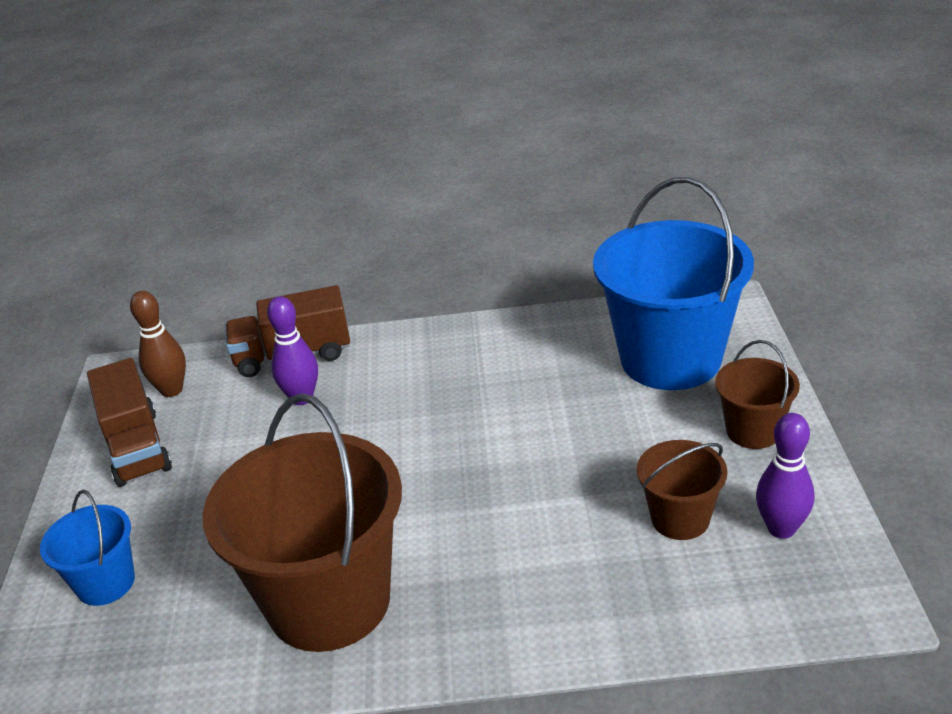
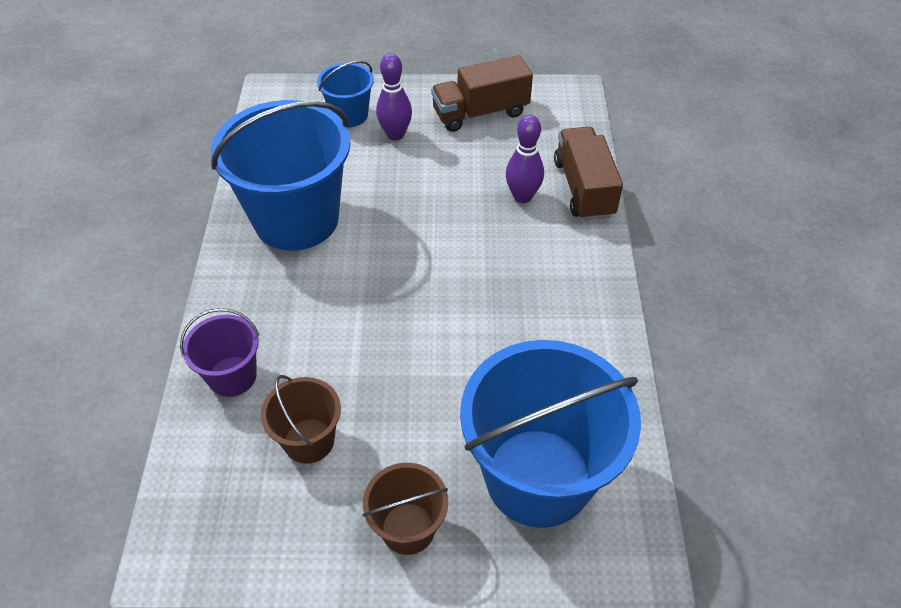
camera: 90 degrees right, 15 degrees up
(172, 390) = (546, 123): brown bowling pin -> none
(329, 601) = (296, 219): brown bucket -> blue bucket
(610, 608) = (232, 376): none -> purple bucket
(781, 528) = (273, 518): purple bowling pin -> purple bowling pin (395, 134)

